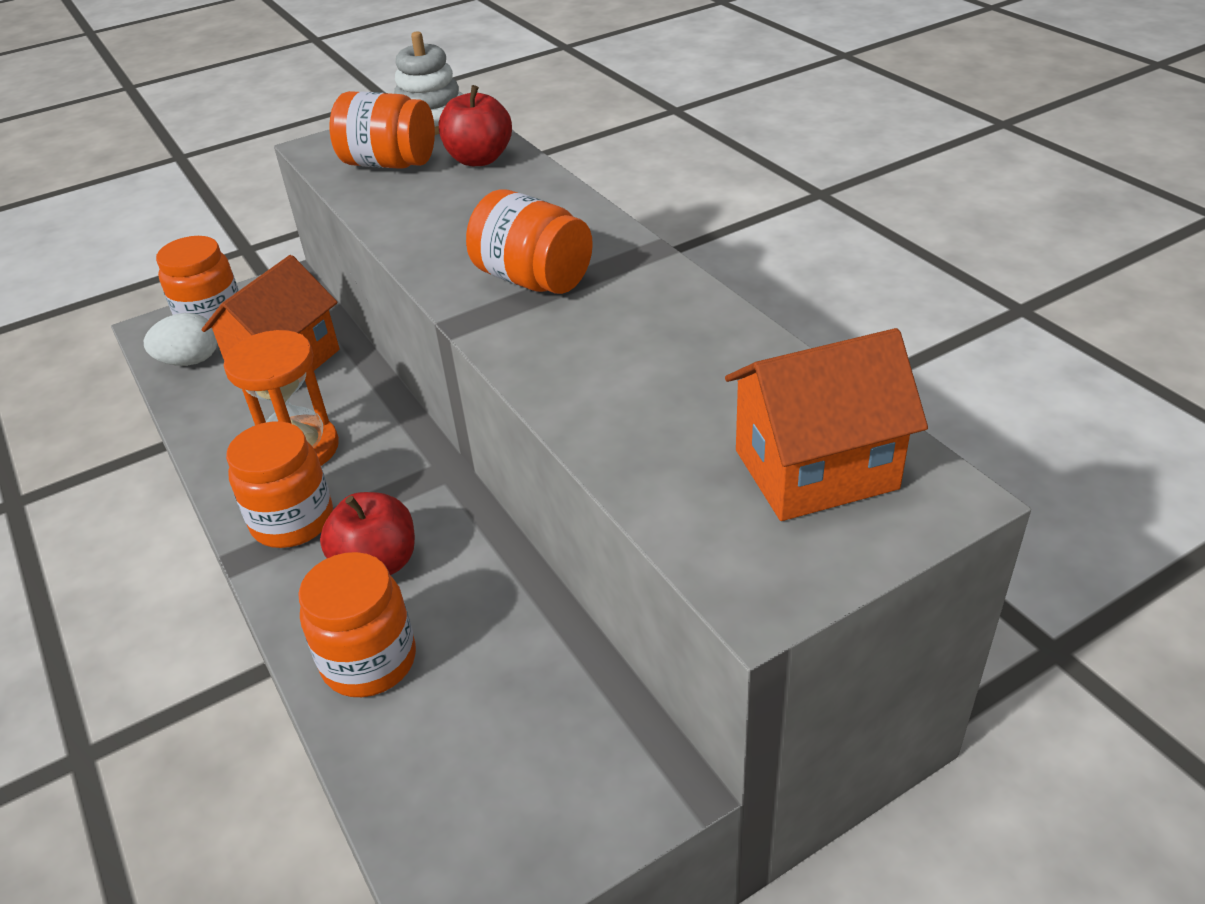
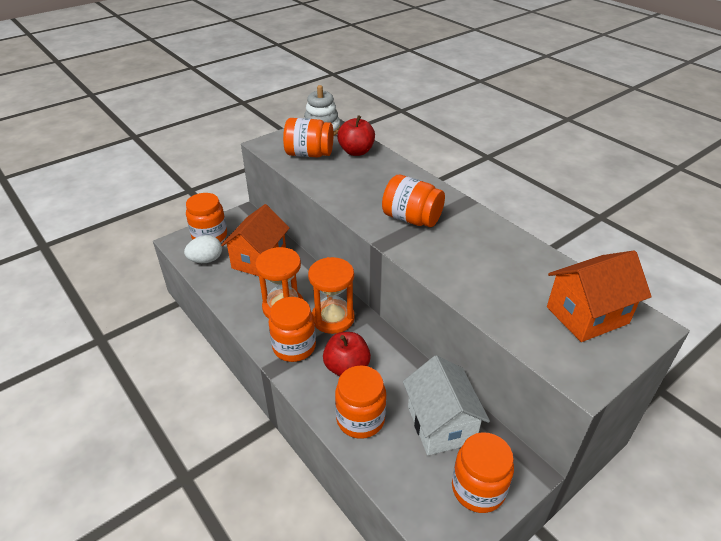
camera: 10 degrees left, 0 degrees up
(383, 472) = (333, 318): none -> orange hourglass
(522, 681) = (441, 424): none -> white house
(553, 811) = (478, 489): none -> orange jar

